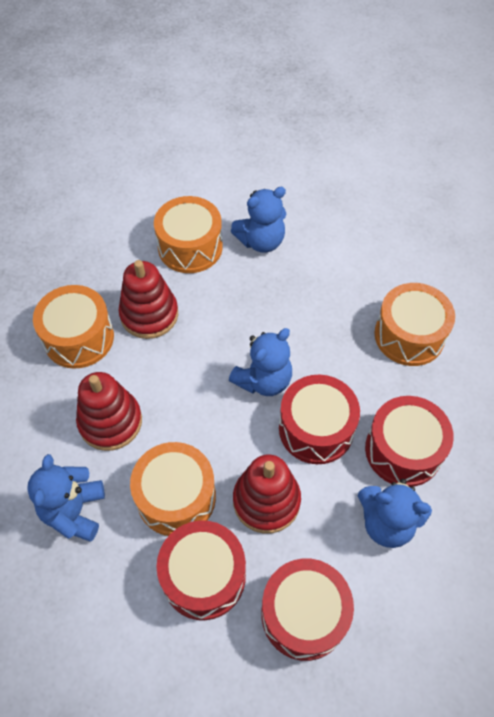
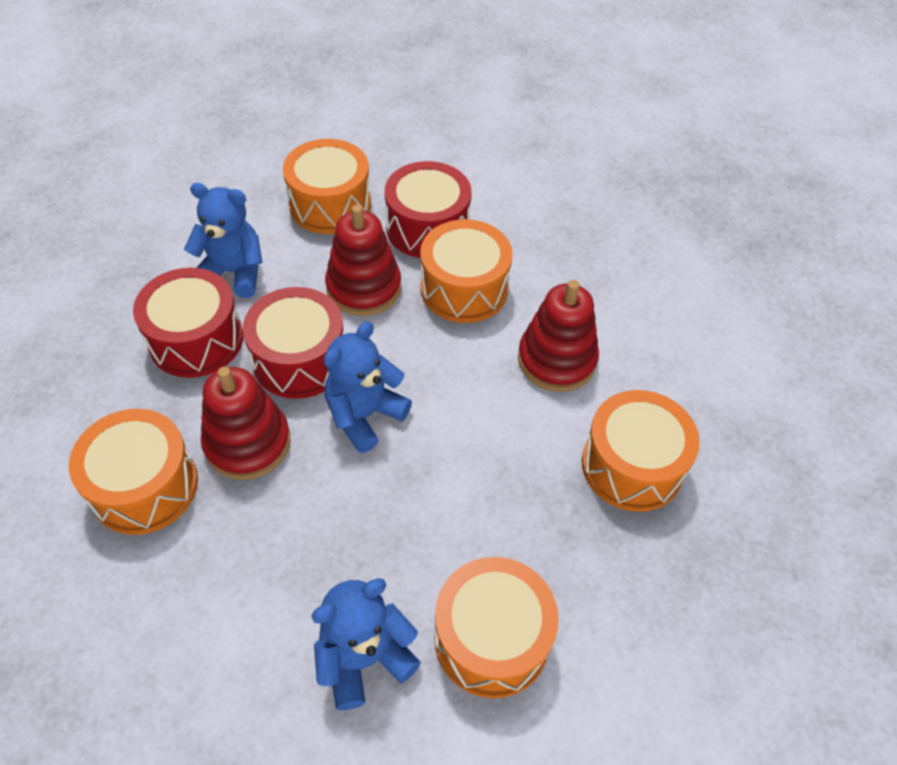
camera: 175 degrees right, 5 degrees down
(74, 511) = (572, 274): blue teddy bear -> none
(149, 314) = (538, 505): red stacking toy -> red stacking toy (248, 443)
(304, 614) = (330, 204): red drum -> orange drum

